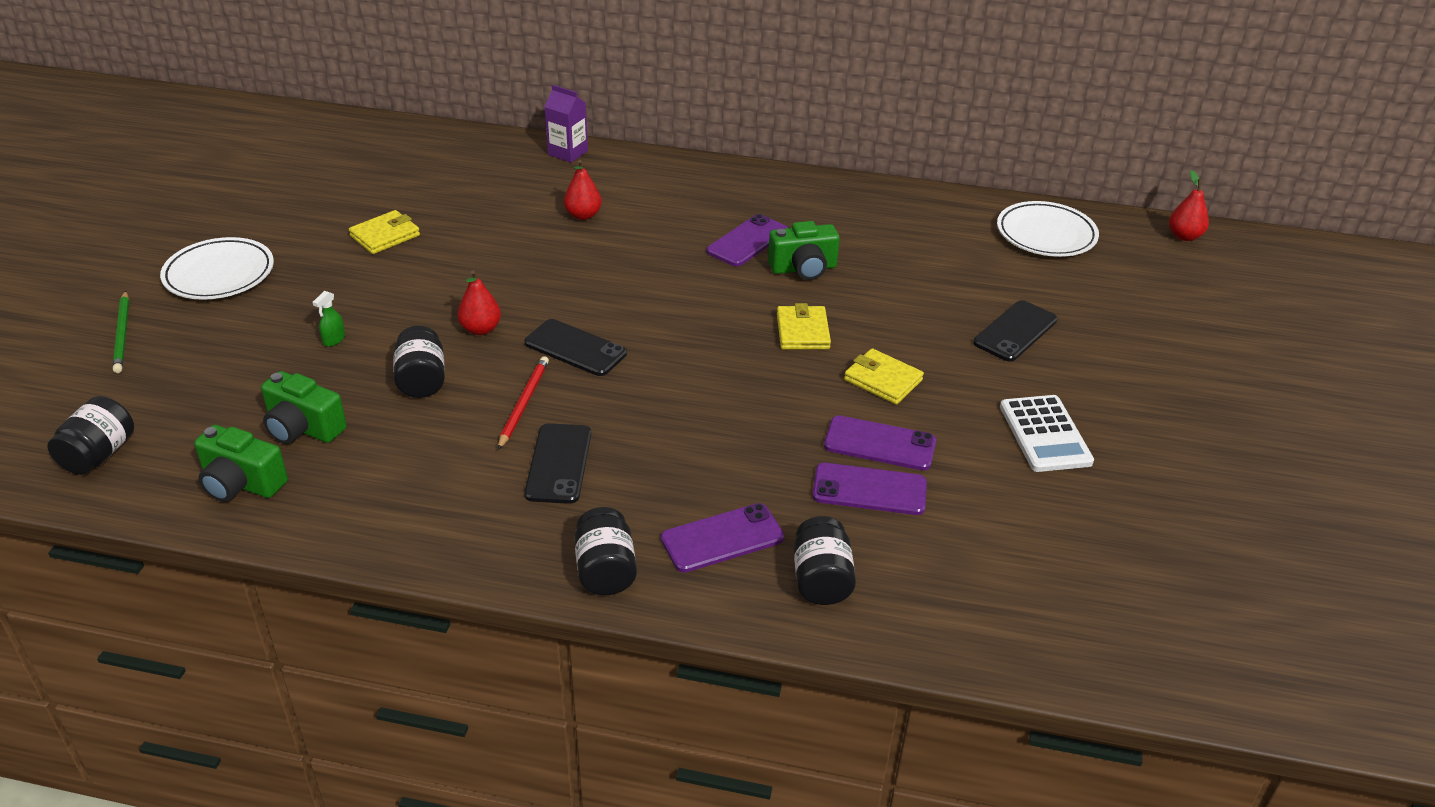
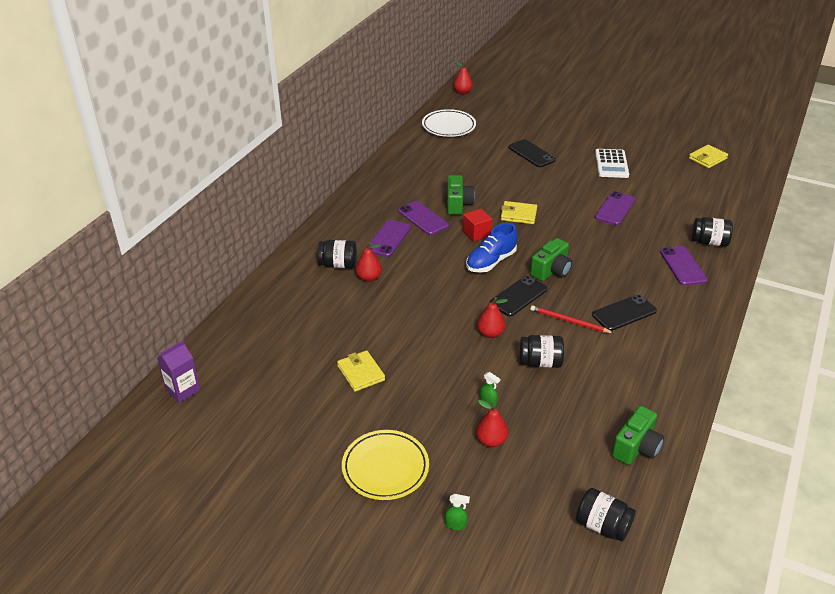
camera: 75 degrees left, 0 degrees up
(122, 334) = (455, 524): green pencil -> green spray bottle
(219, 274) = (385, 468): white plate -> yellow plate
(261, 348) = (491, 441): none -> red pear
(303, 428) = (583, 418): green camera -> green camera (551, 271)
(559, 463) = (624, 313): black phone -> black phone turned 45 degrees counterclockwise
(568, 153) = (281, 276): purple carton -> purple carton (183, 390)
(605, 570) = (706, 305): black jar -> black jar (338, 265)
(657, 314) = (491, 262): none -> blue shoe
(729, 294) = (476, 233): none -> red cube
(869, 490) = (648, 218): purple phone -> purple phone (388, 239)
(883, 380) = (565, 198): yellow wallet -> yellow wallet (707, 158)
(1045, 434) = (611, 164): white calculator -> white calculator turned 90 degrees clockwise

